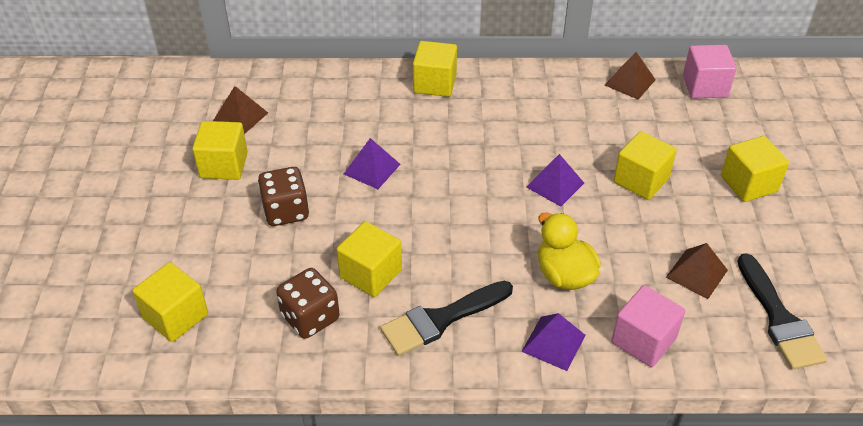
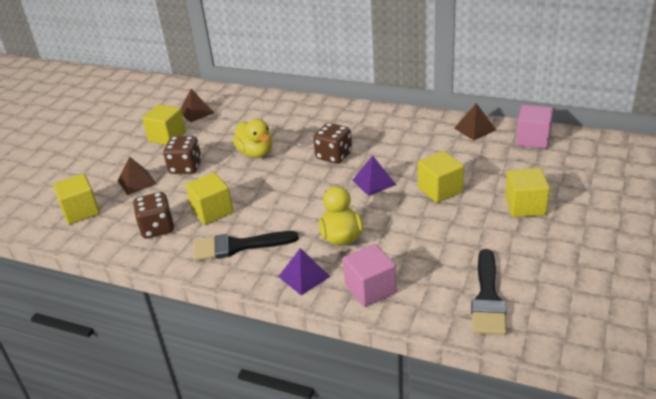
camera: 25 degrees right, 10 degrees down
(372, 169) = (256, 153): purple pyramid -> yellow duck
(435, 83) = (332, 111): yellow cube -> none
(480, 154) = (334, 156): none -> brown dice
(696, 273) = (441, 255): brown pyramid -> brown pyramid (137, 182)

